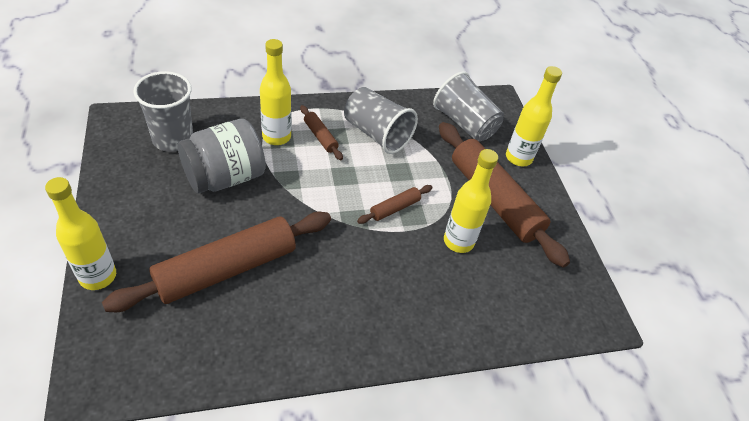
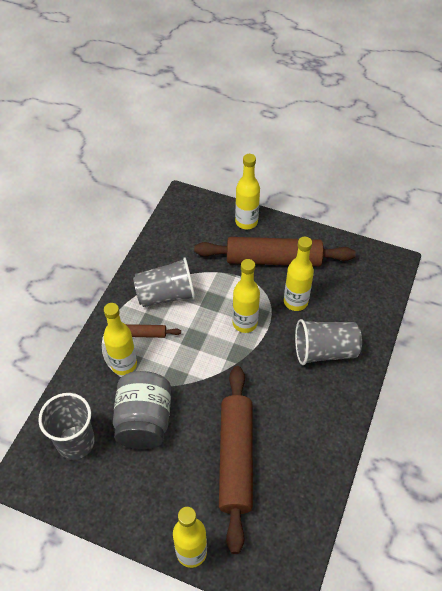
camera: 50 degrees left, 5 degrees up
(395, 208) = (245, 323): brown rolling pin -> yellow bottle
(465, 123) = (193, 233): grey cup -> grey cup (325, 351)

